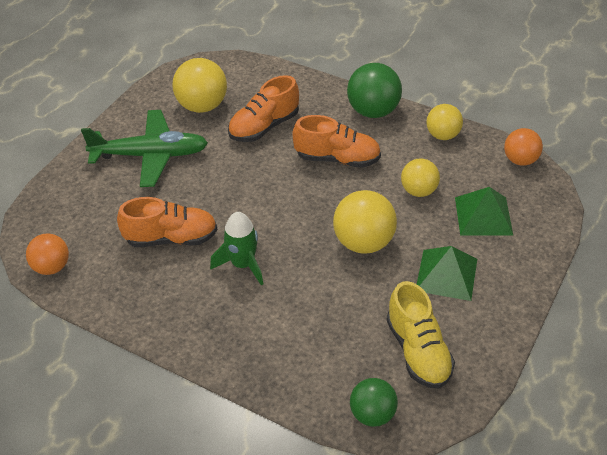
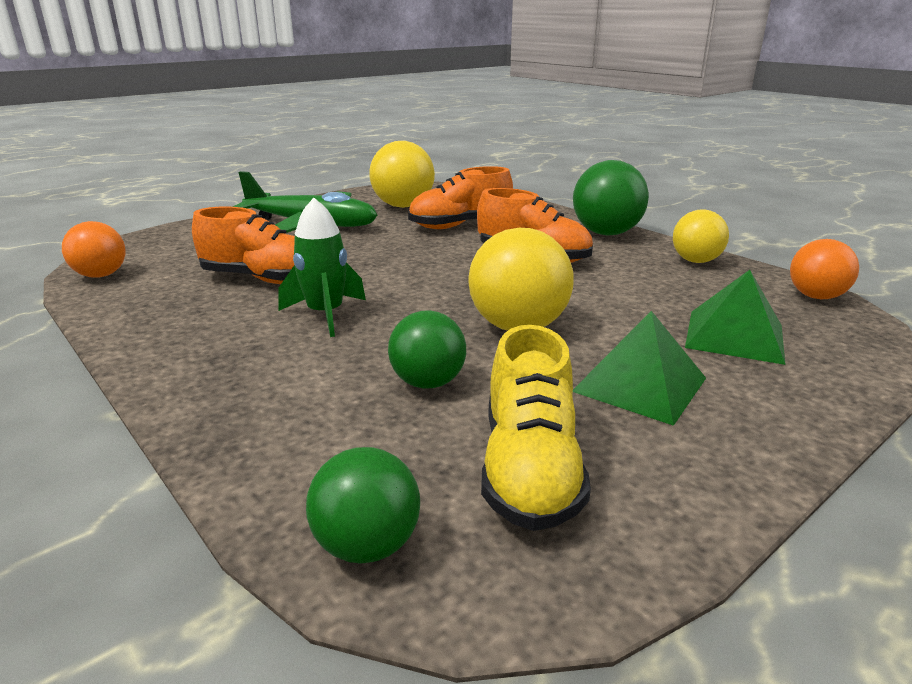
camera: 20 degrees right, 20 degrees down
(340, 307) = (428, 383): none -> green ball
(418, 191) = (635, 297): yellow ball -> none

